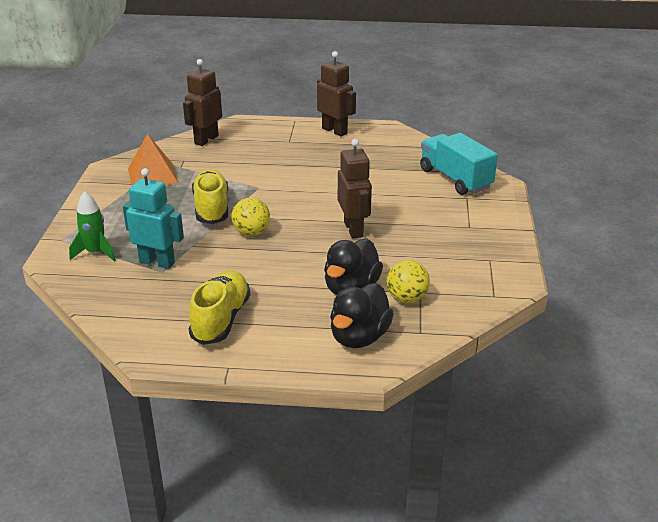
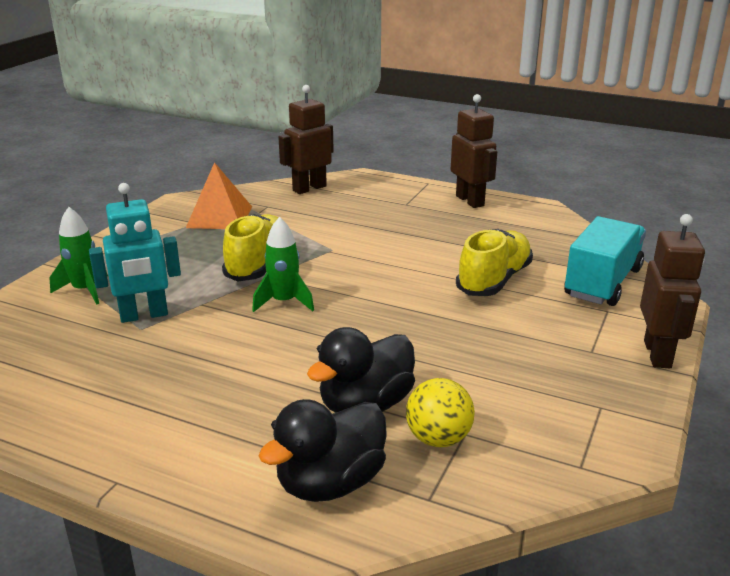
camera: 20 degrees right, 5 degrees down
(157, 262) = (144, 315): turquoise robot -> turquoise robot turned 120 degrees clockwise
(221, 319) = (161, 408): yellow shoe -> yellow shoe (494, 280)
(251, 233) = (284, 302): yellow ball -> green rocket
(354, 229) = (420, 323): brown robot -> brown robot (658, 354)
(455, 179) = (602, 283): turquoise truck -> turquoise truck turned 45 degrees clockwise

